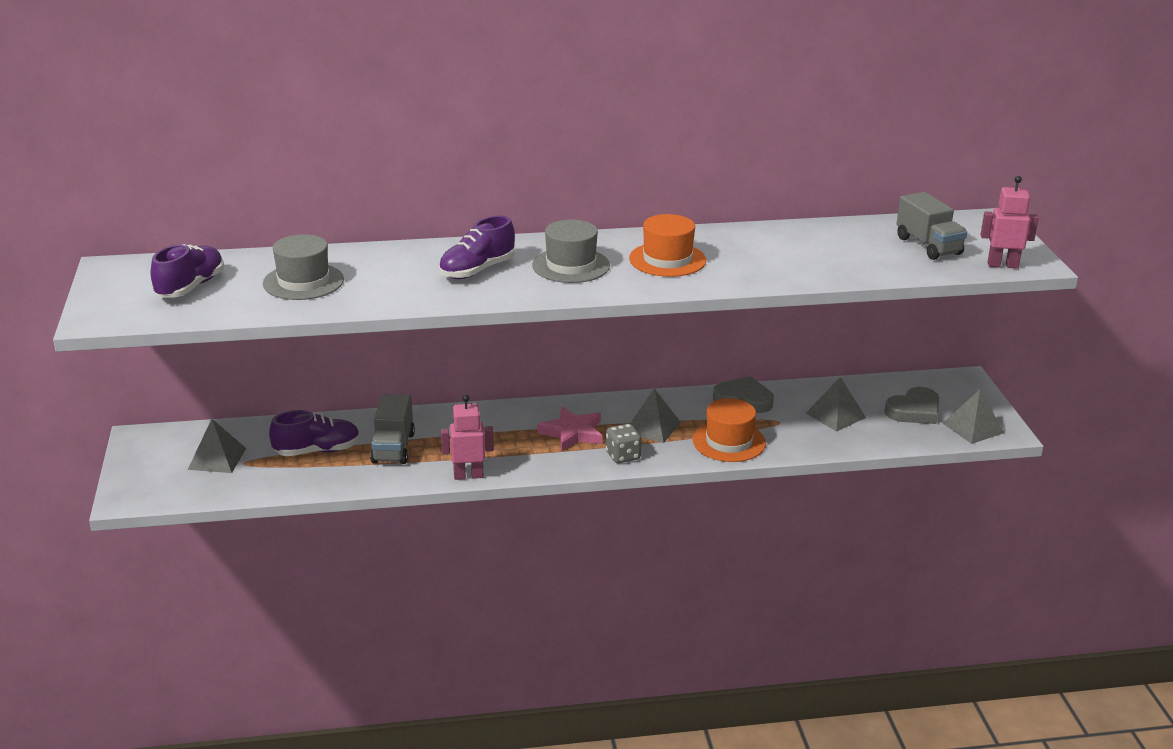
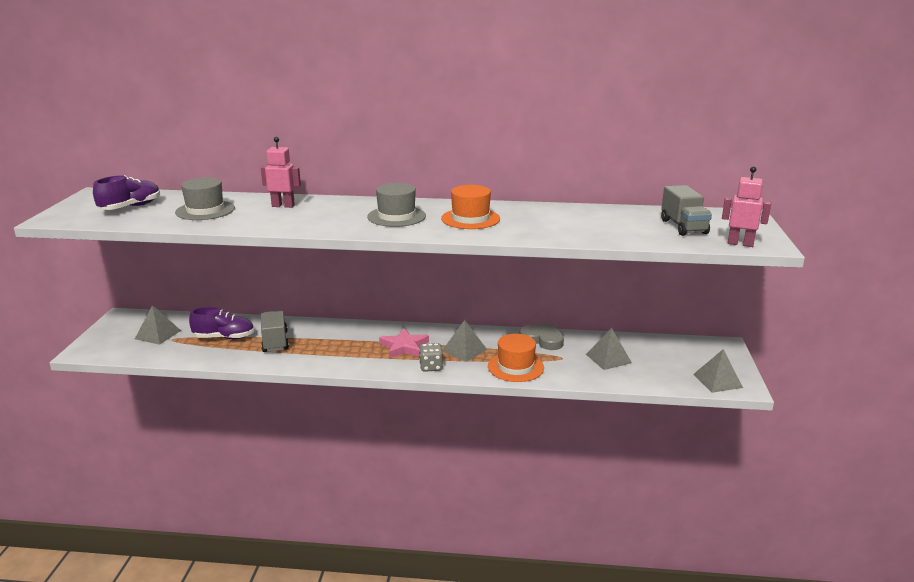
camera: 15 degrees right, 5 degrees down
(393, 448) = (275, 342): grey truck -> grey truck turned 150 degrees clockwise
(468, 475) = (312, 366): pink robot -> pink robot (283, 206)
(477, 270) = (328, 214): purple shoe -> none
(914, 411) = (673, 363): grey heart -> none

